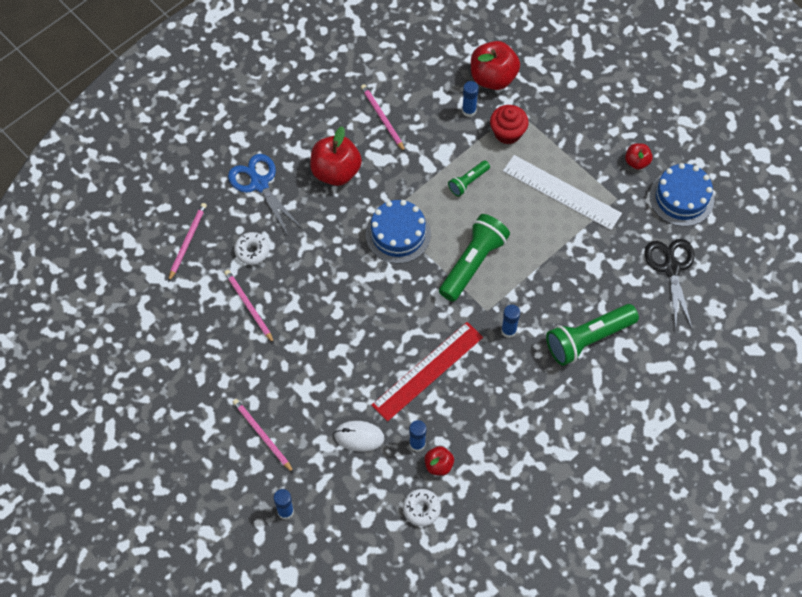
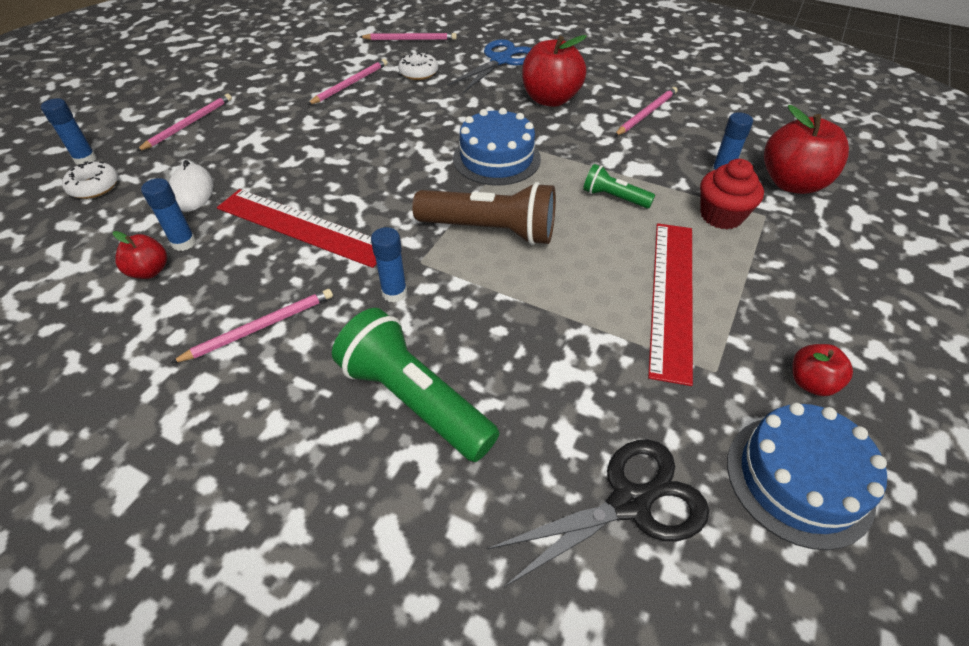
camera: 70 degrees right, 15 degrees down
(421, 509) = (76, 270): white donut -> white donut (94, 187)
(473, 263) = (491, 230): green flashlight -> brown flashlight
(511, 406) = (260, 327): none -> pink pencil
(561, 192) = (672, 296): white ruler -> red ruler

